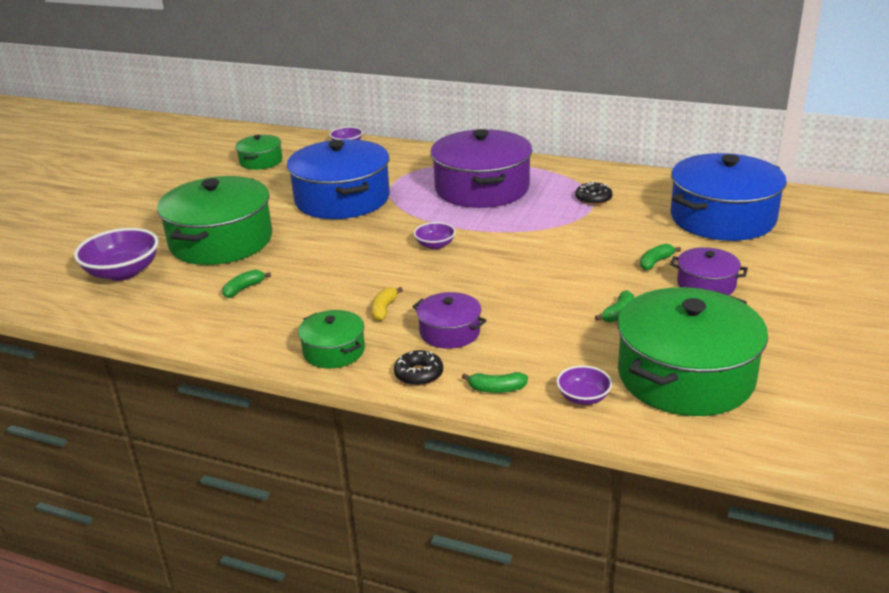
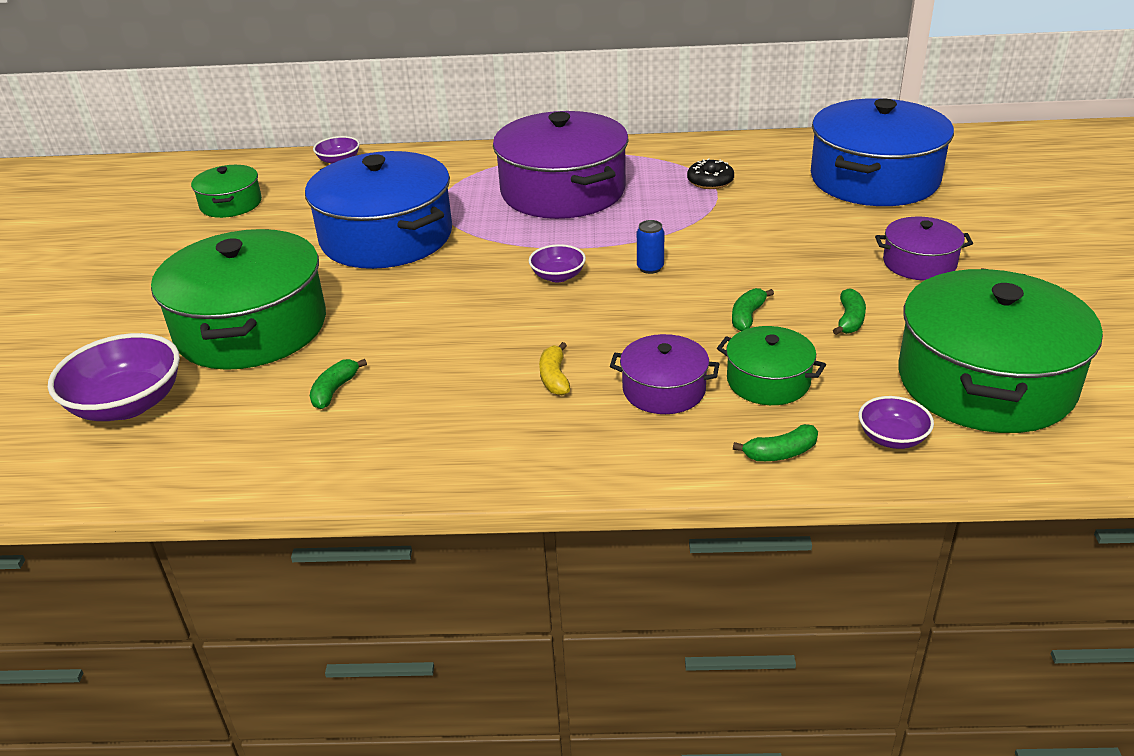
camera: 20 degrees left, 5 degrees up
(334, 351) = (529, 451): green pot -> green pot (768, 381)
(419, 374) = (667, 457): black donut -> none
(502, 251) = (650, 268): none -> blue can
(655, 262) = (842, 247): green banana -> green banana (747, 317)

